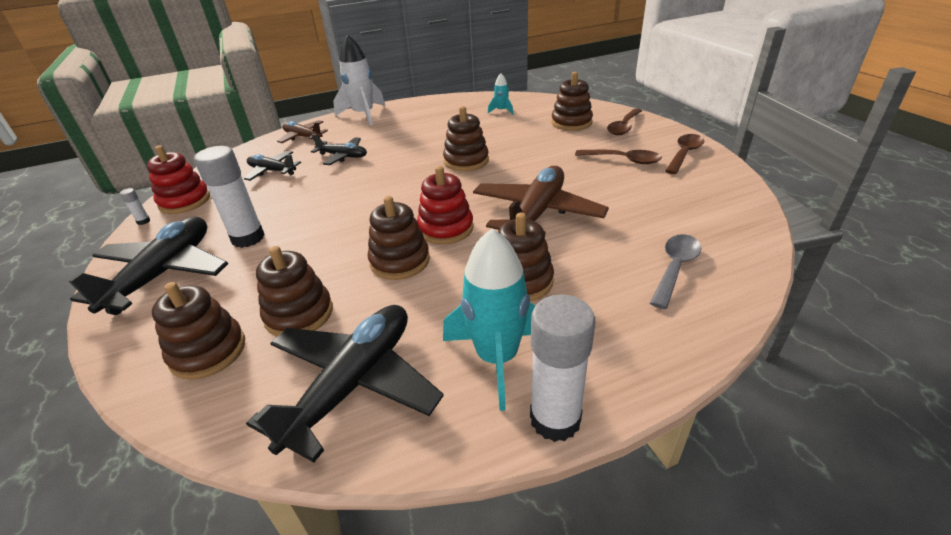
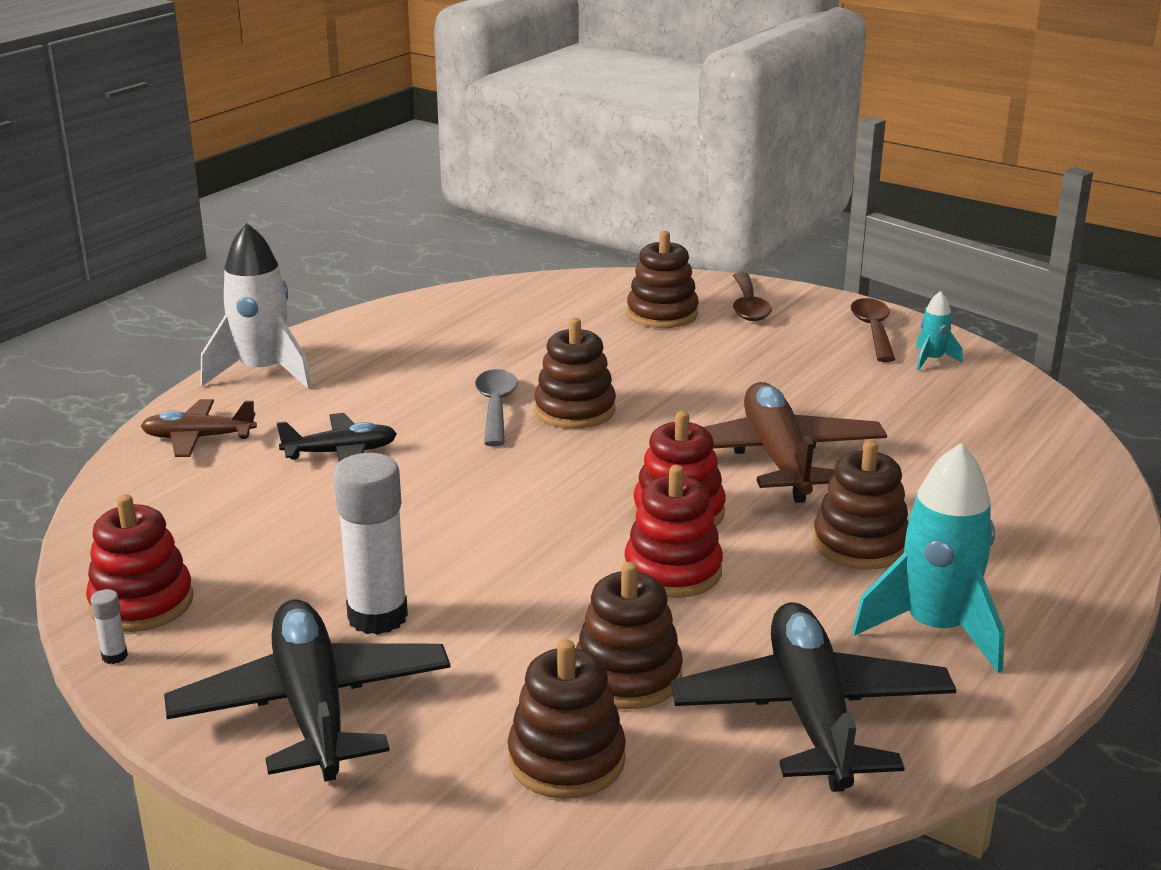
camera: 35 degrees left, 10 degrees down
(272, 171) = (238, 509): black plane -> none
(400, 261) = (673, 571): brown stacking toy -> red stacking toy
(501, 111) = (521, 315): turquoise rocket -> turquoise rocket (932, 360)
(555, 419) = (1057, 658): white glue stick -> none
(623, 160) = (804, 356): brown spoon -> none
(675, 268) = (1011, 476): grey spoon -> grey spoon (496, 407)

